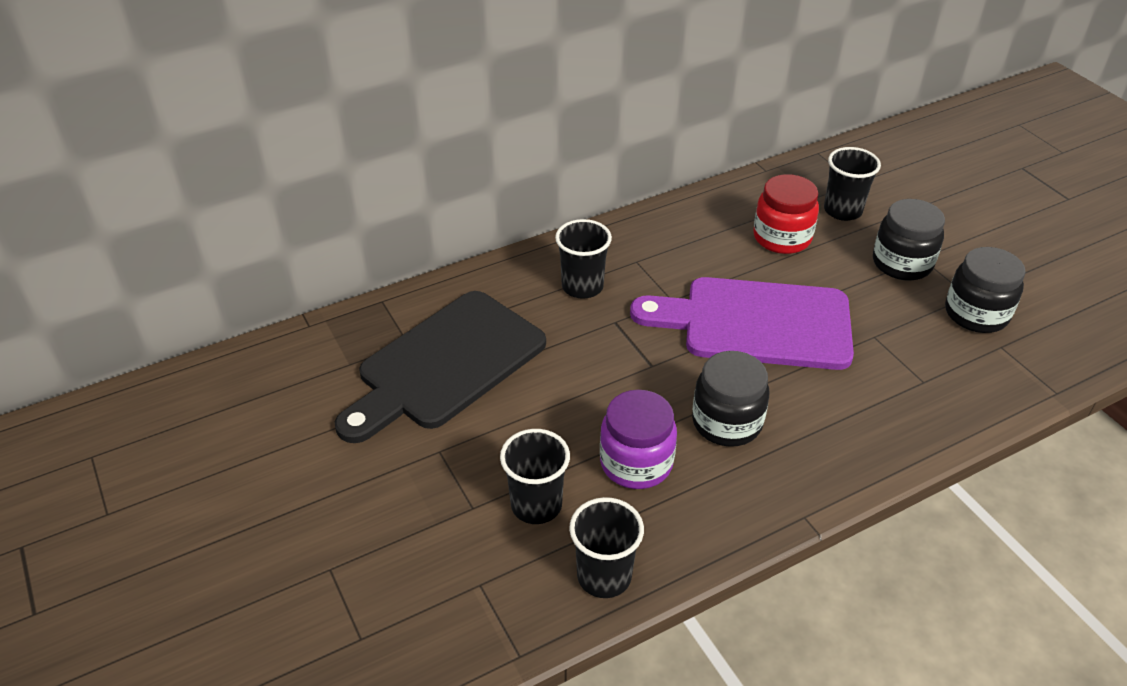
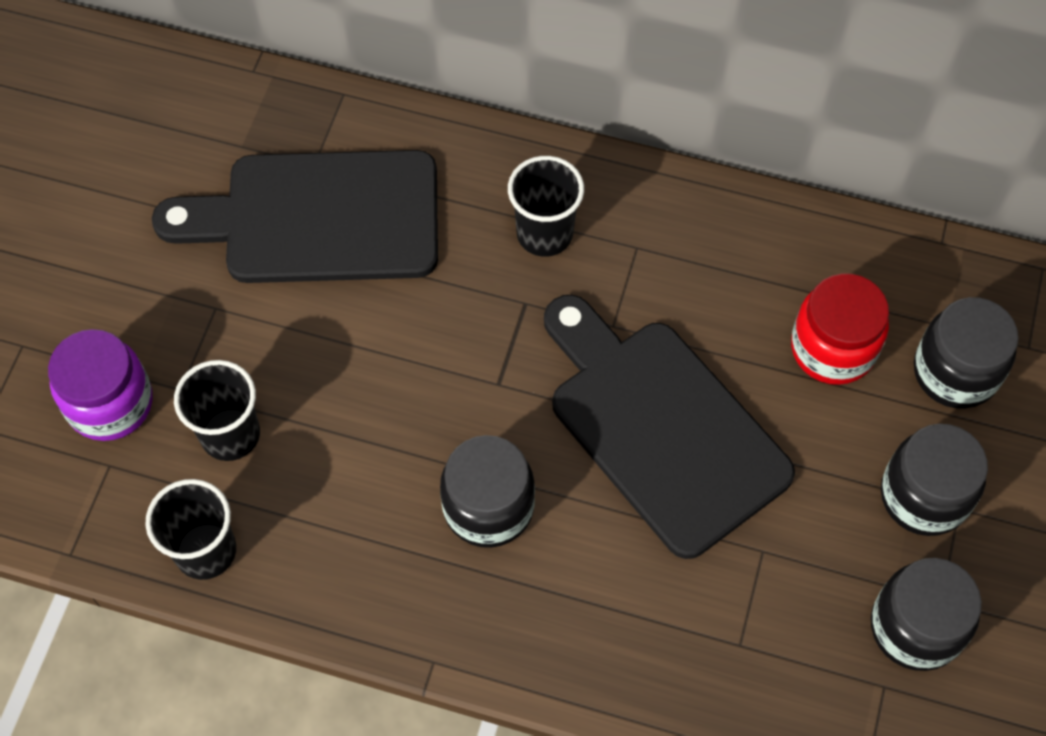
camera: 45 degrees right, 20 degrees up
(636, 463) = (358, 472): purple jar -> purple jar (110, 403)
(756, 323) = (660, 427): purple cutting board -> black cutting board
(842, 210) = (955, 372): black cup -> black jar

